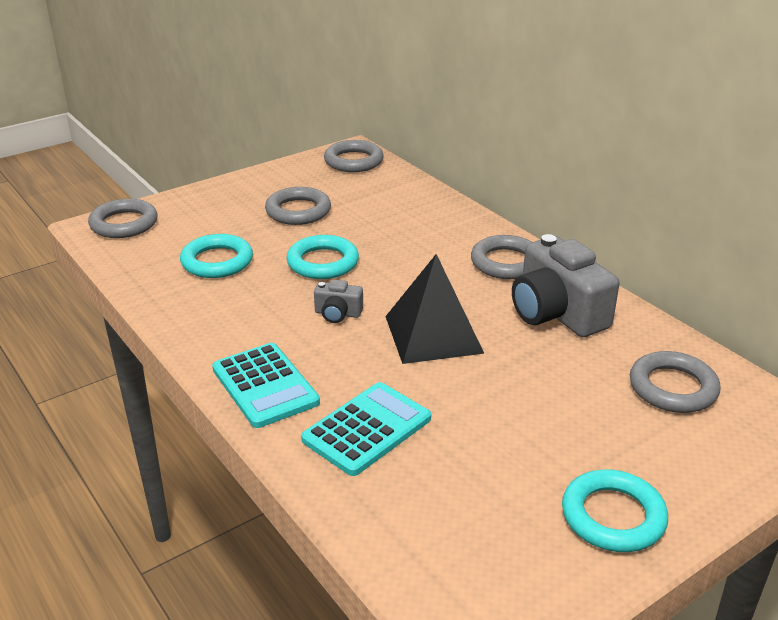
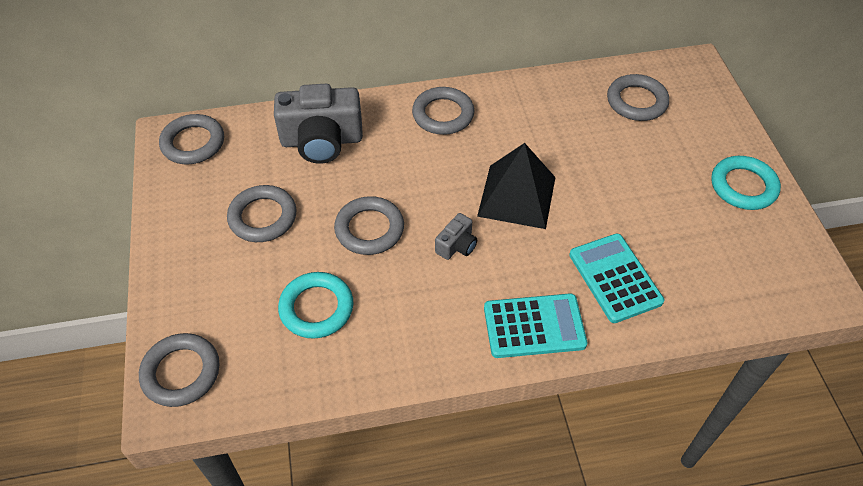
camera: 65 degrees left, 20 degrees up
(323, 262) = (369, 229): turquoise ring -> grey ring
(557, 313) = (526, 117): grey camera -> grey camera (322, 141)

